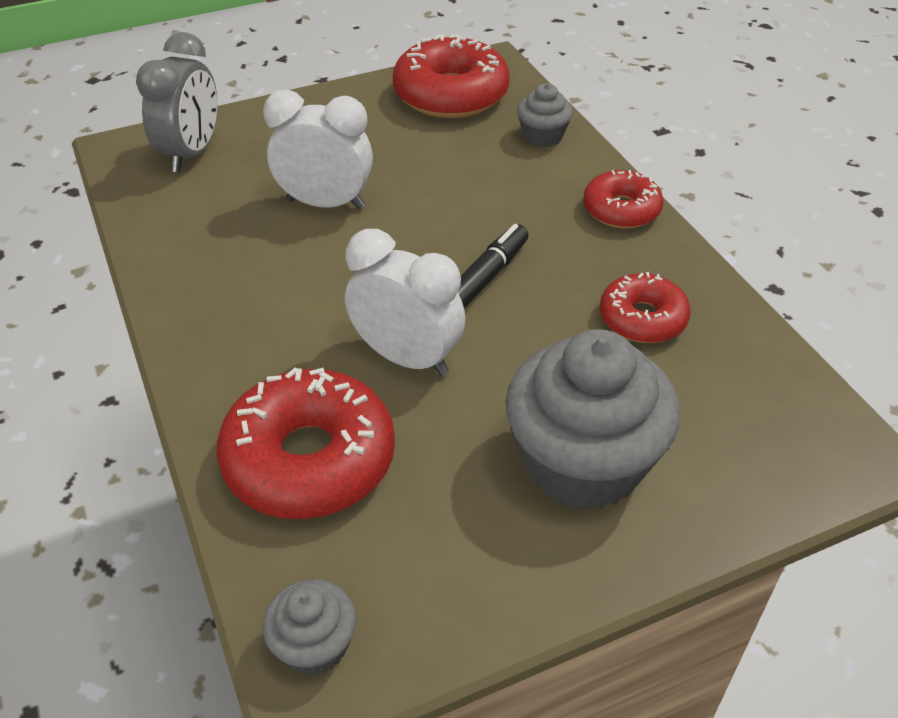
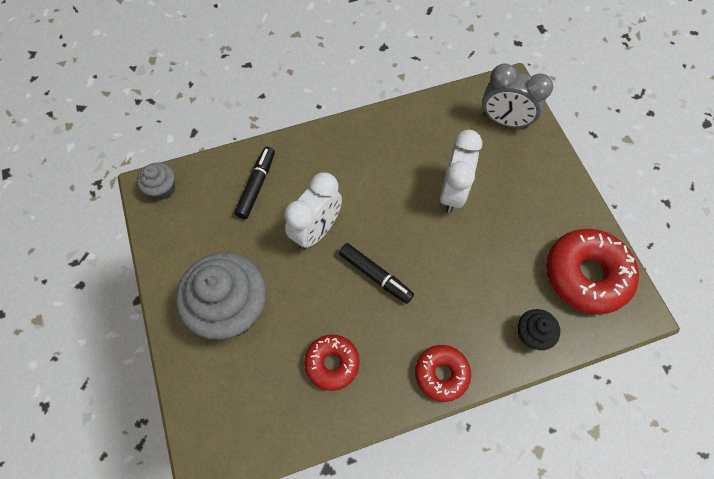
camera: 95 degrees right, 20 degrees up
(309, 459) = (256, 186): red donut -> black marker
(542, 136) = (532, 334): grey cupcake -> black cupcake

